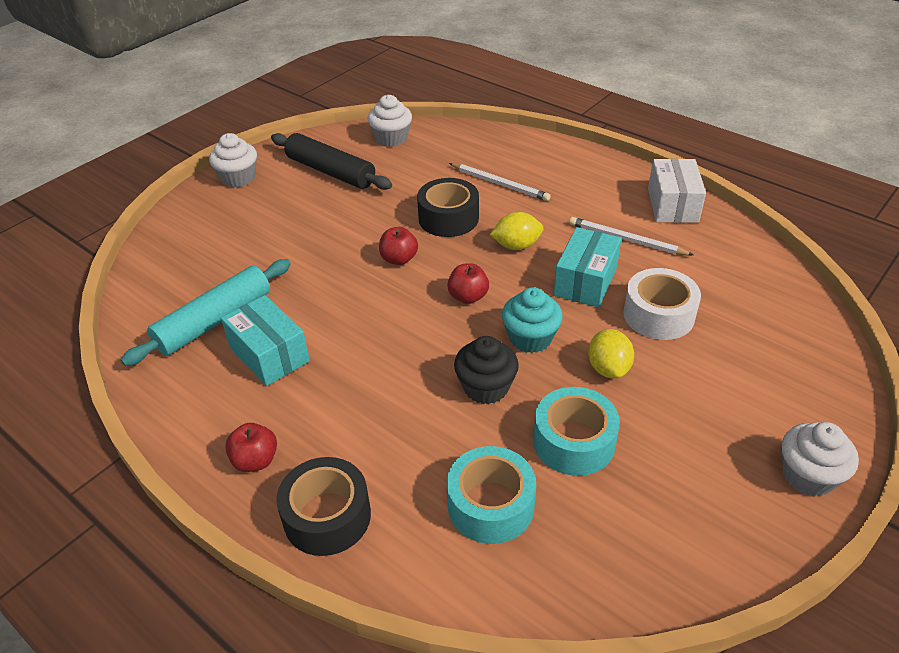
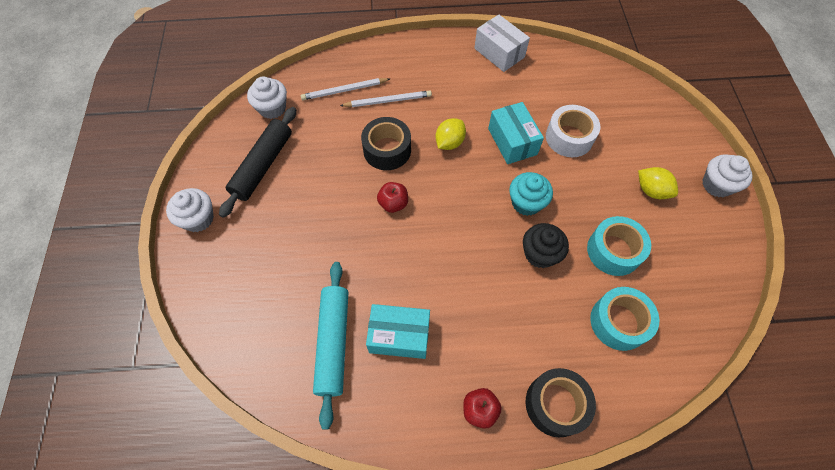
camera: 45 degrees left, 20 degrees up
(330, 171) = (263, 165): black rolling pin -> black rolling pin turned 60 degrees counterclockwise
(468, 297) = (464, 200): red apple -> none
(608, 368) = (582, 192): yellow lemon -> yellow lemon (651, 191)
(626, 240) = (502, 95): white pencil -> white pencil (344, 90)

